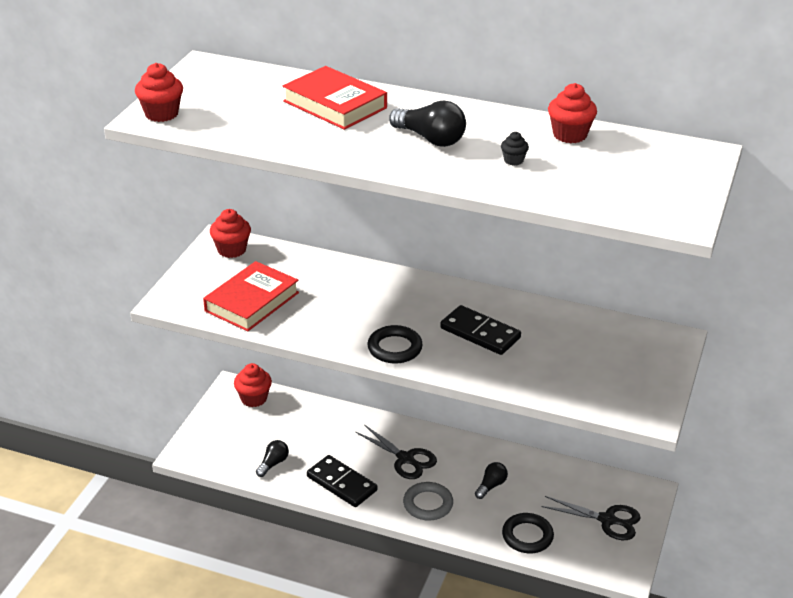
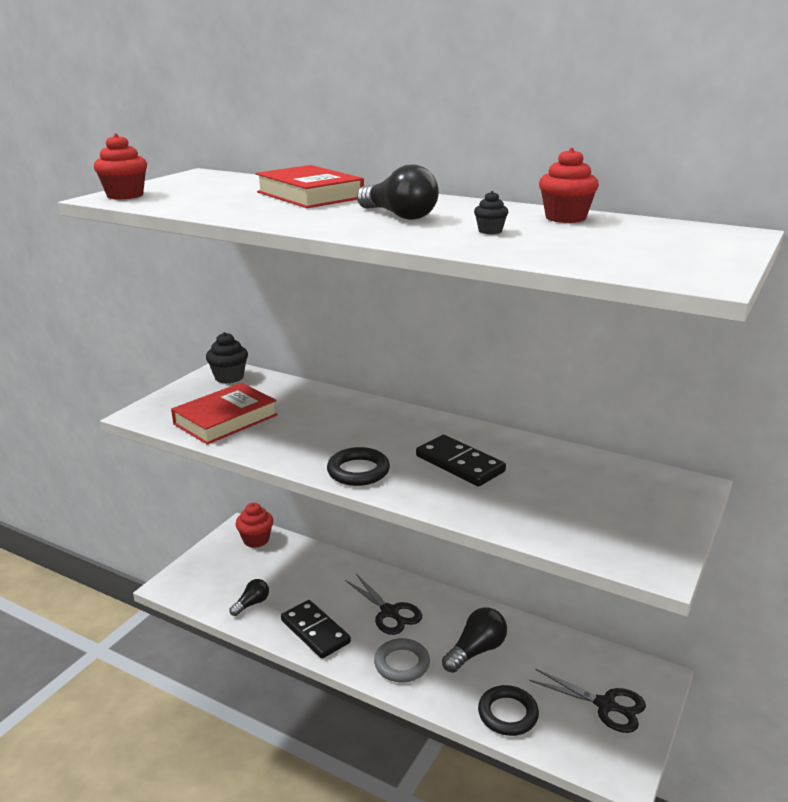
camera: 10 degrees right, 10 degrees down
(231, 250) = (229, 377): red cupcake -> black cupcake
(491, 486) = (476, 651): black light bulb -> black light bulb, size x1.62

